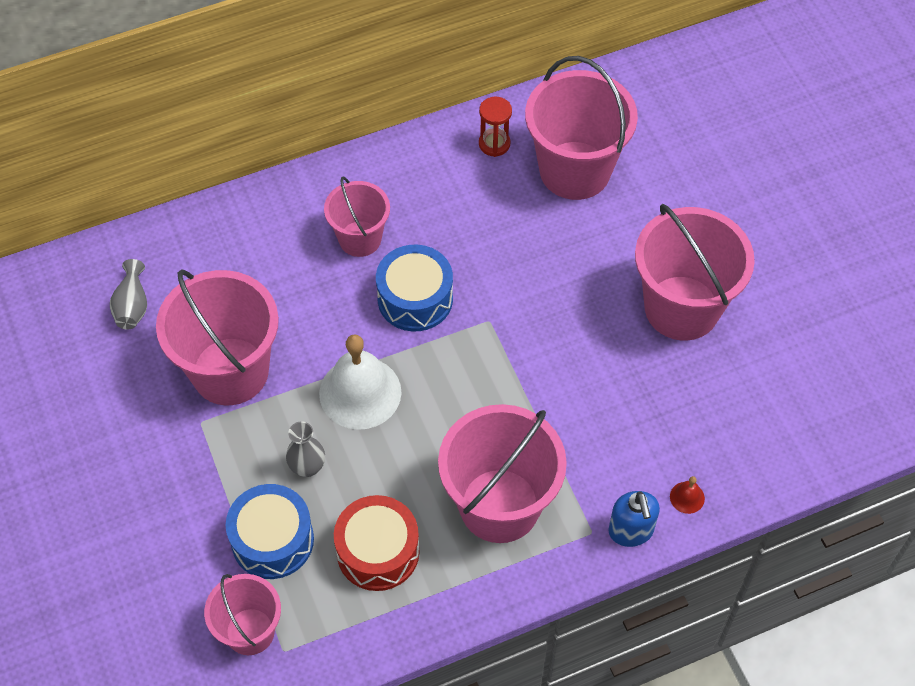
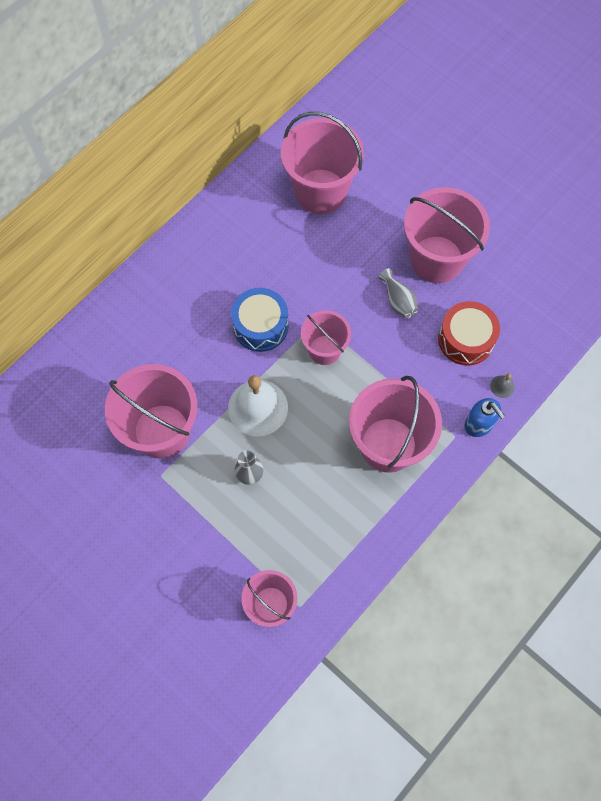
camera: 25 degrees left, 10 degrees up
(132, 306) = (68, 414): grey vase -> grey vase (398, 301)
(272, 540) = (253, 535): blue drum -> none
(360, 239) = (201, 299): pink bucket -> pink bucket (324, 350)
(378, 551) = (326, 511): red drum -> red drum (466, 339)
(494, 144) = (257, 194): red hourglass -> none
(687, 497) = (502, 386): red bell -> grey bell

